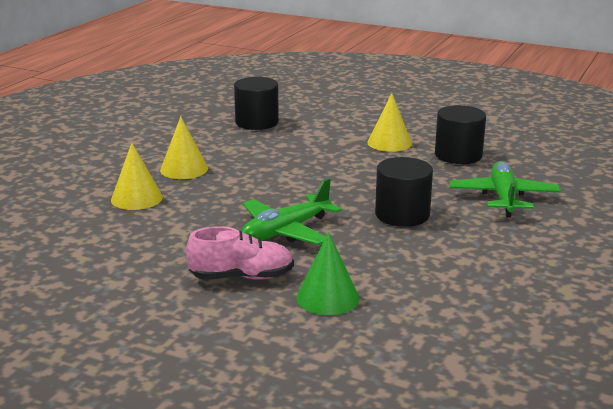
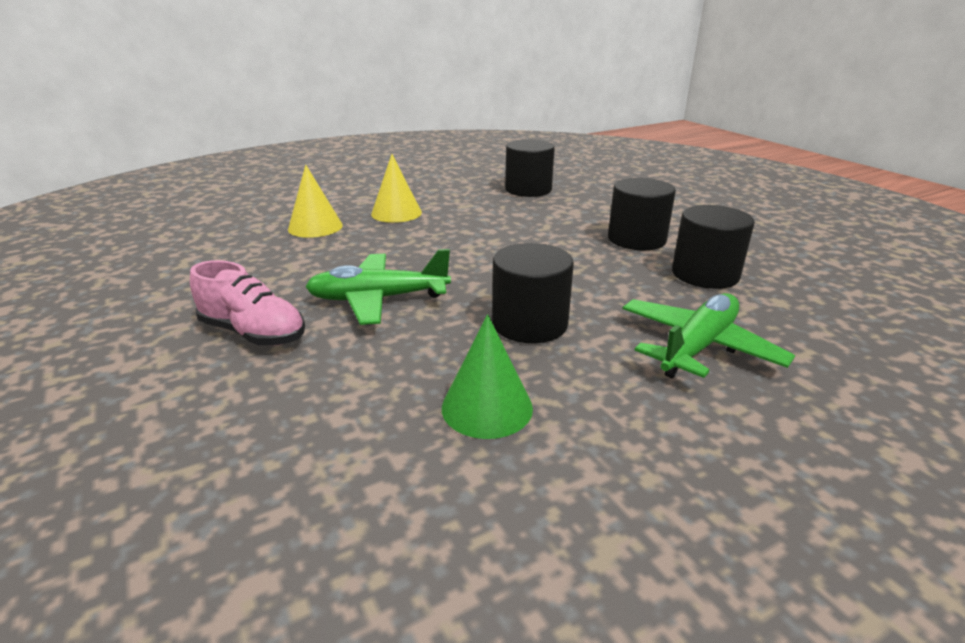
camera: 35 degrees right, 5 degrees up
(327, 298) = (282, 396): green cone -> green cone (487, 407)
(389, 143) = (636, 239): yellow cone -> black cylinder

